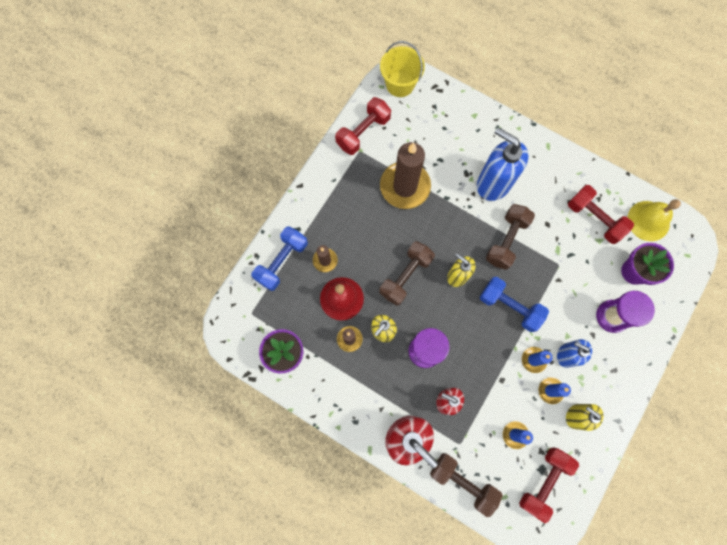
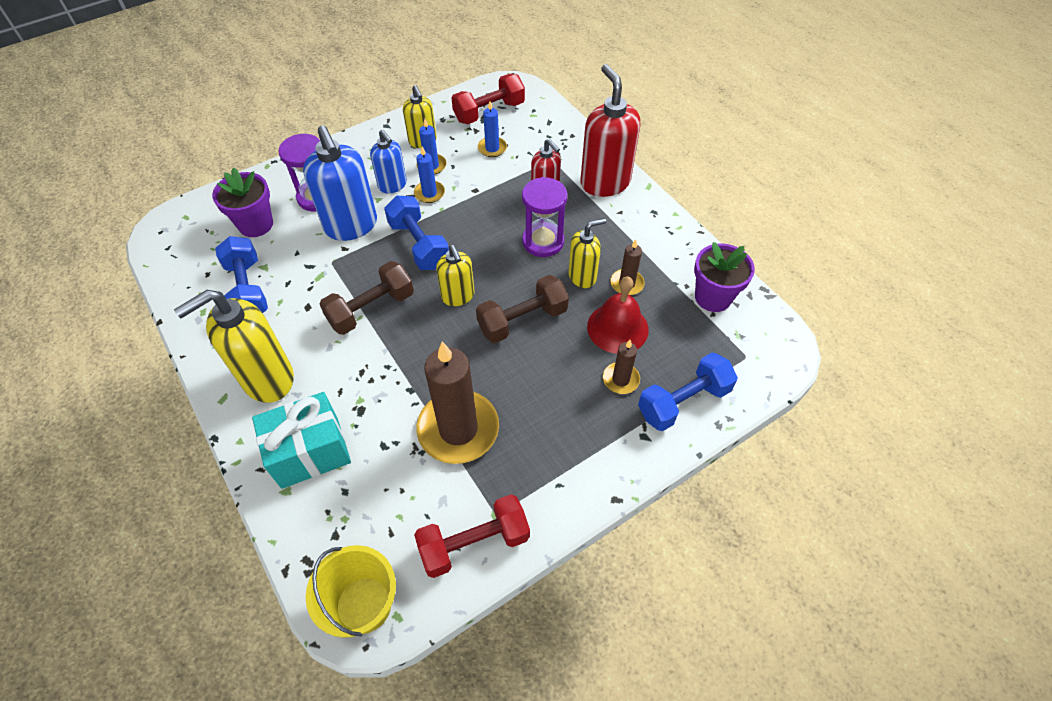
camera: 155 degrees left, 20 degrees down
(463, 482) = (566, 135): brown dumbbell -> none
(477, 139) = (310, 452): none -> turquoise gift
(493, 183) = (335, 381): blue soap dispenser -> blue soap dispenser (351, 226)
(532, 167) = (267, 379): none -> yellow soap dispenser
(594, 219) = (248, 290): red dumbbell -> blue dumbbell
(648, 220) = (190, 263): yellow bell -> none

